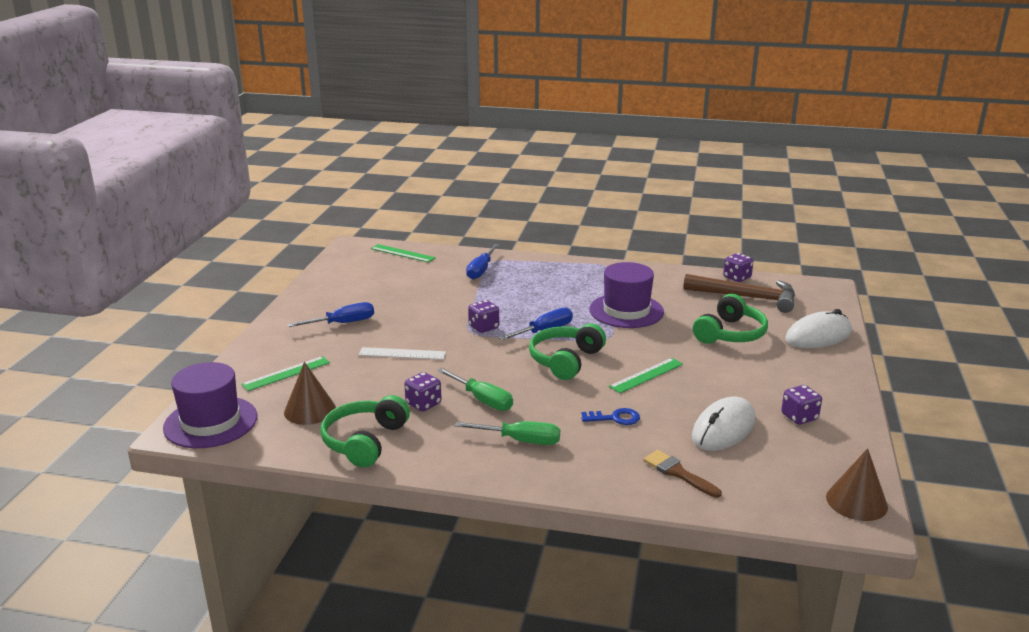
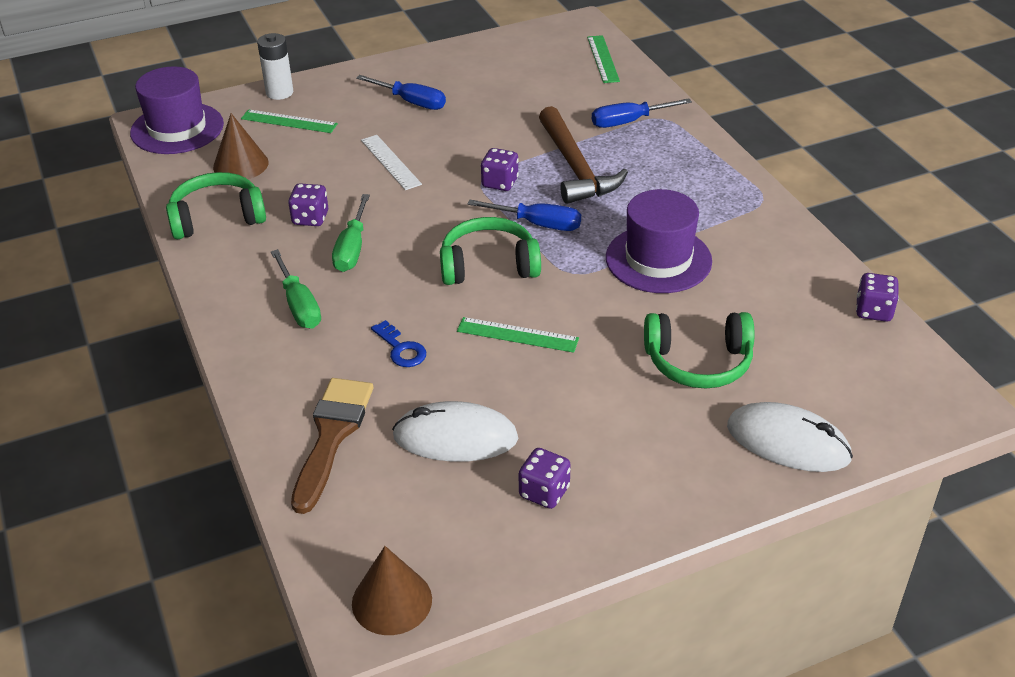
camera: 55 degrees right, 15 degrees up
(240, 365) = (279, 92): none -> white battery
(678, 473) = (332, 435): brown brush -> brown brush, size x1.59
(747, 297) = (823, 340): brown hammer -> brown hammer (575, 168)

